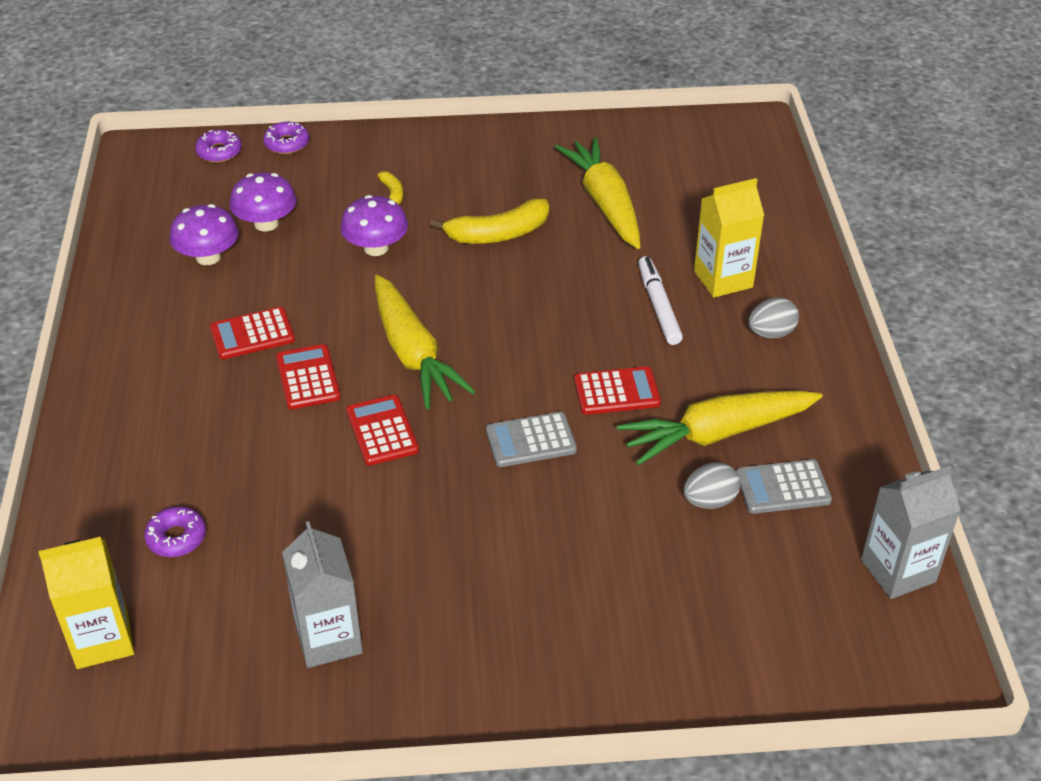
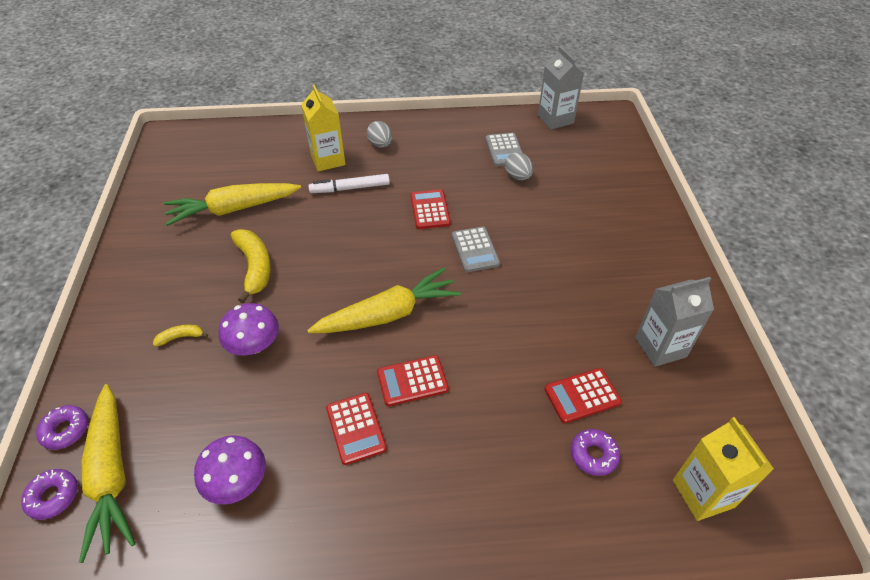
camera: 90 degrees left, 5 degrees up
(266, 223) = (196, 435): purple mushroom -> none
(382, 431) = (470, 329): red calculator -> red calculator (582, 395)
(718, 434) = (465, 170): yellow carrot -> yellow carrot (112, 474)

